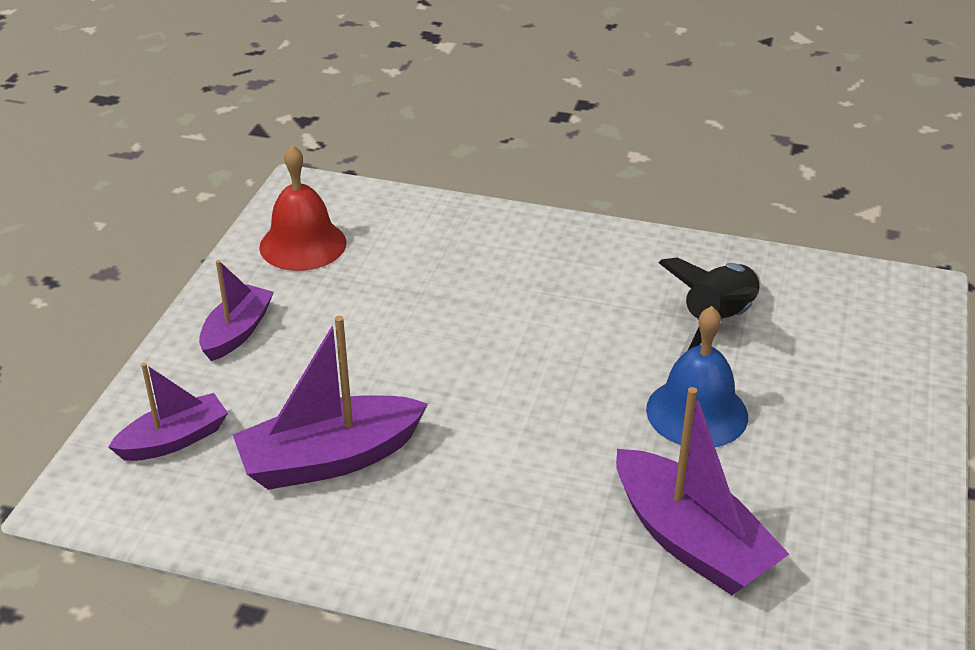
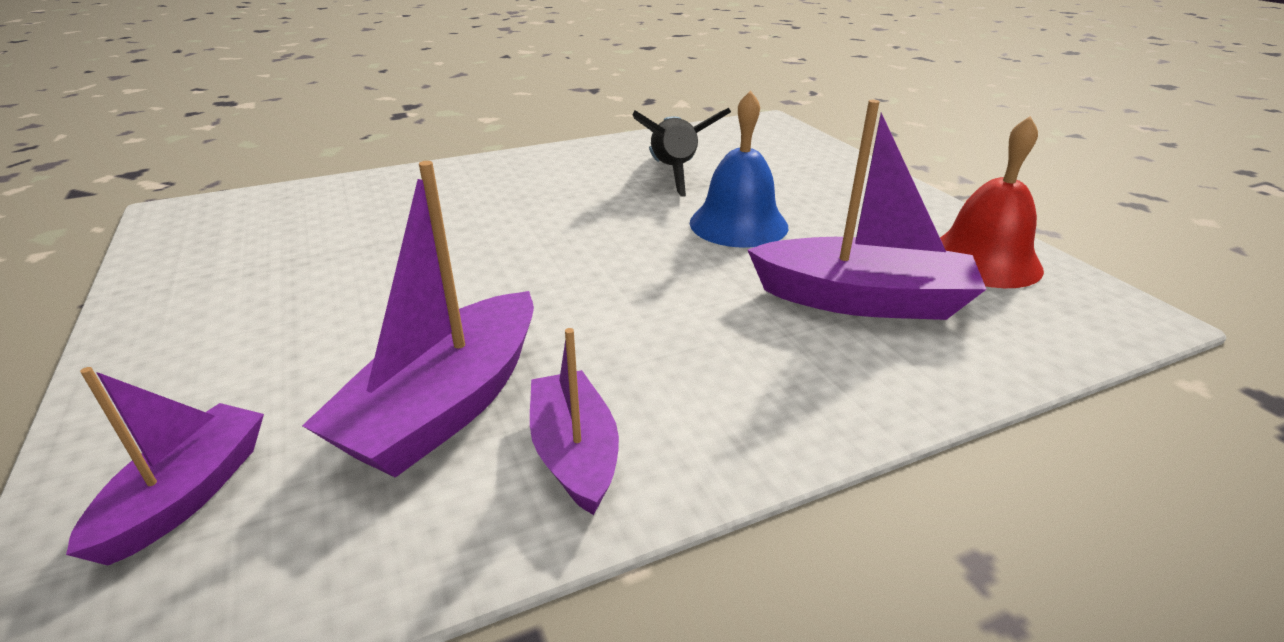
camera: 40 degrees left, 5 degrees down
(237, 332) = (194, 344): purple boat -> purple boat (574, 453)
(303, 244) = (217, 248): red bell -> red bell (983, 260)

